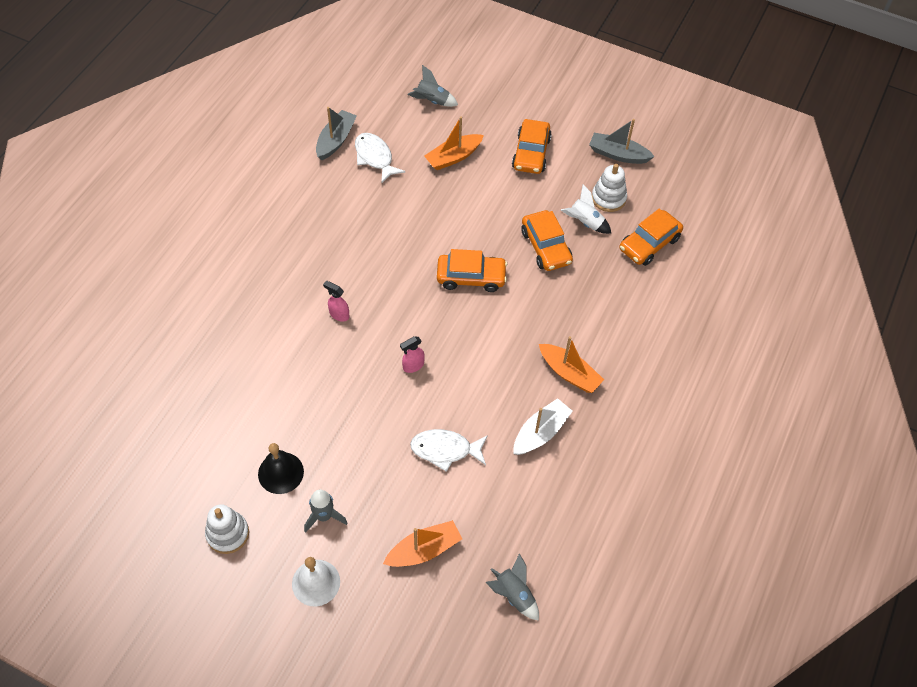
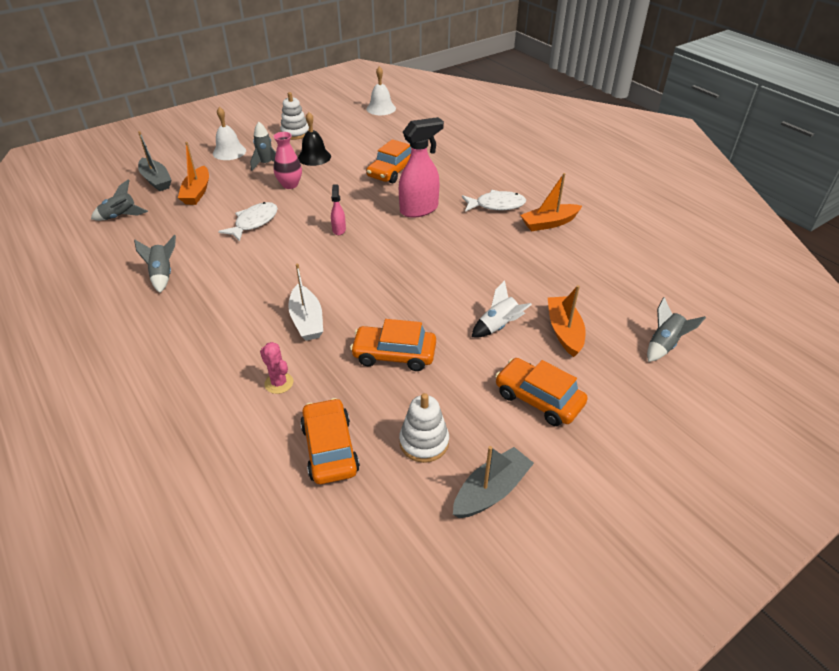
camera: 120 degrees right, 15 degrees down
(107, 467) = (381, 108): none -> white bell
(336, 140) = (627, 260): grey boat -> grey boat (156, 180)
(339, 314) = (419, 209): pink spray bottle -> pink spray bottle, size x2.07
(356, 461) = (290, 185): none -> pink vase
(375, 157) = (590, 277): white fish -> white fish (496, 205)
(471, 277) = (398, 289): orange car -> orange car (392, 171)
(540, 432) = (212, 273): white boat -> white boat (307, 320)
(569, 373) = (243, 311): orange boat -> orange boat (549, 223)
(570, 472) = (163, 275): none -> grey rocket
(585, 222) = (403, 402): white rocket -> white rocket (498, 326)
(621, 302) = (279, 383): none -> pink cactus

